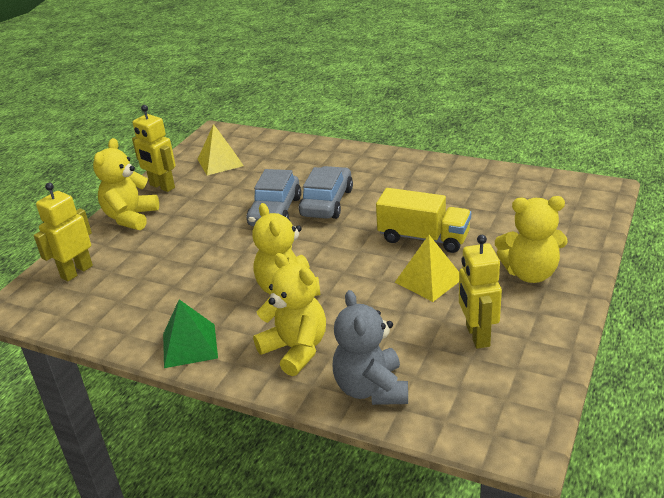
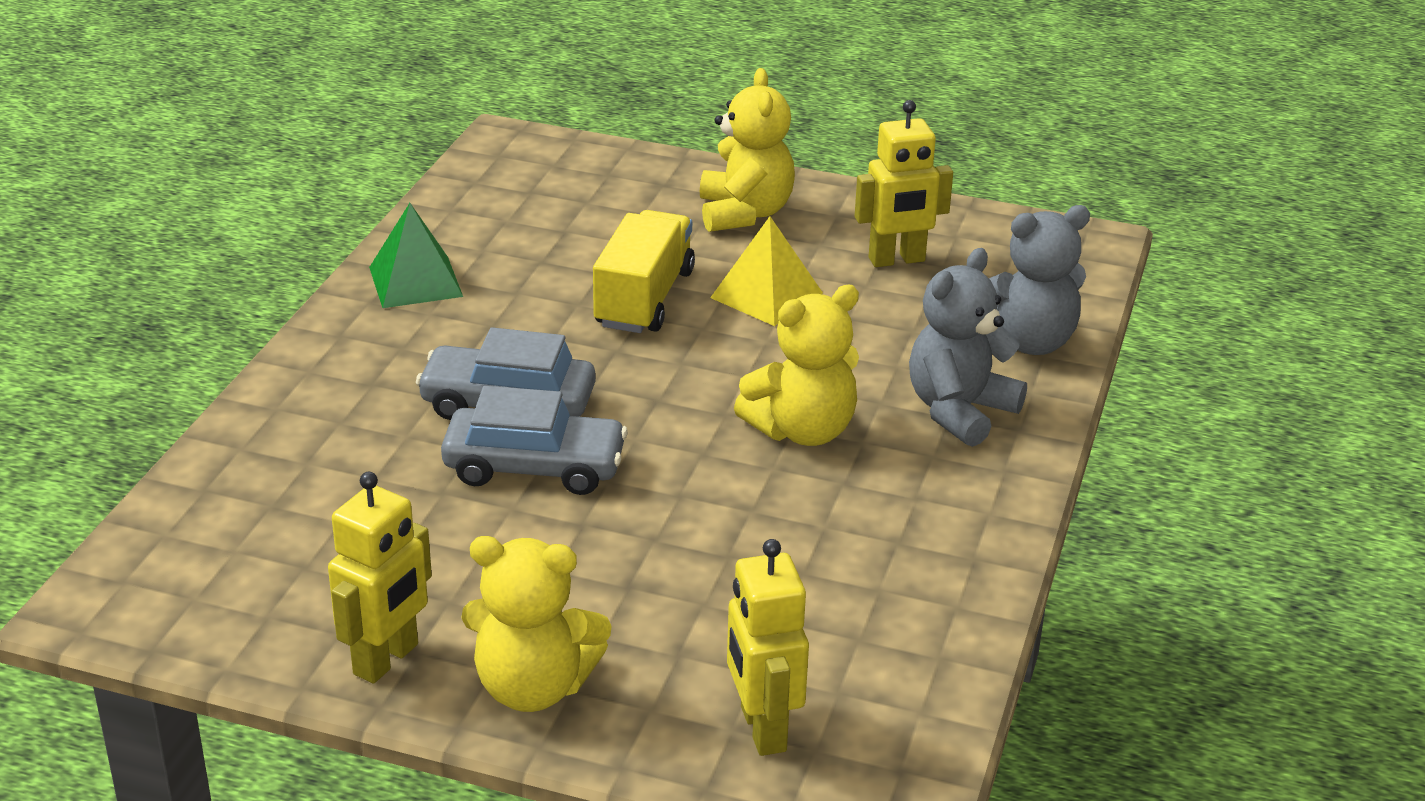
camera: 100 degrees left, 0 degrees up
(76, 271) = (762, 729): yellow robot -> yellow robot turned 45 degrees clockwise
(189, 345) = (973, 522): green pyramid -> green pyramid (416, 281)
(220, 162) = (281, 575): yellow pyramid -> none
(295, 349) = (959, 411): yellow teddy bear -> grey teddy bear

